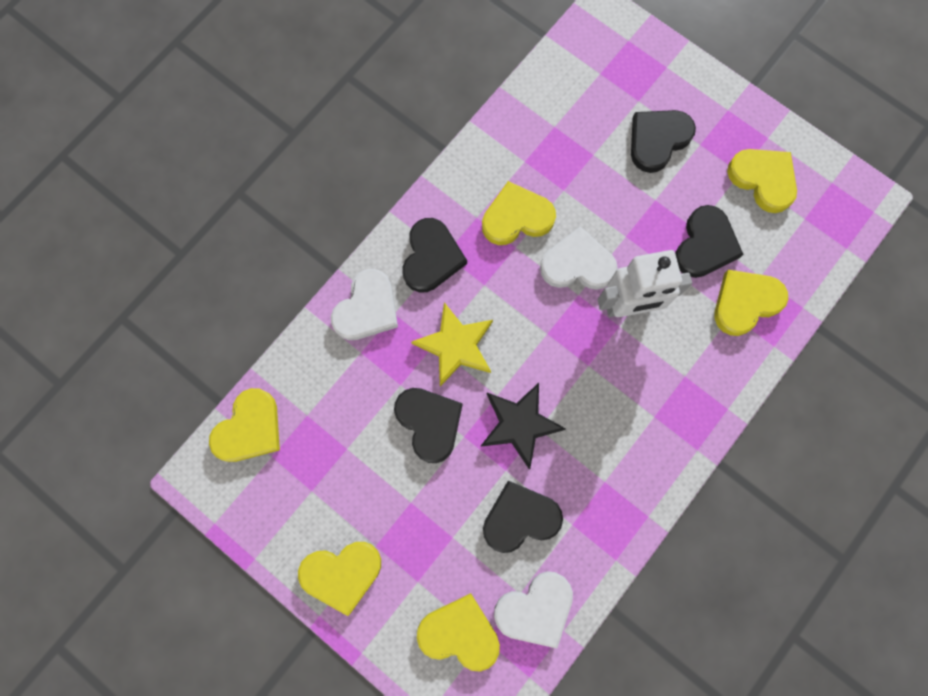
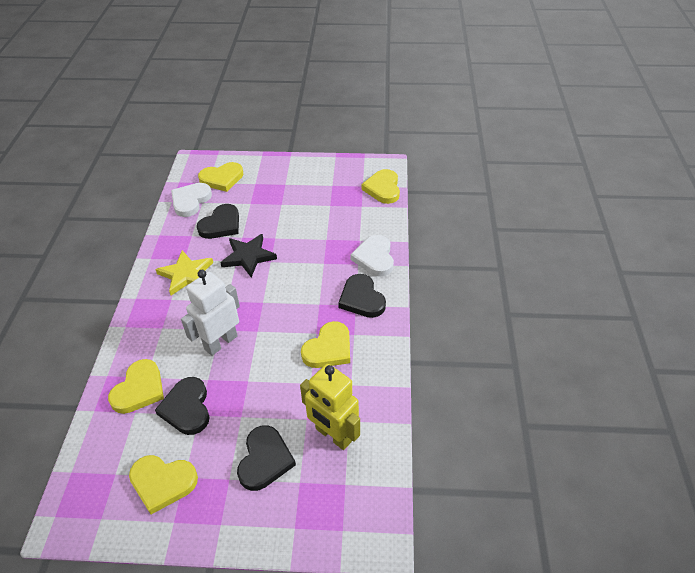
camera: 145 degrees right, 30 degrees down
(342, 574) = (292, 170): yellow heart -> none
(429, 423) = (297, 233): black heart -> none
(455, 345) = (311, 269): yellow star -> yellow star (186, 275)
(577, 264) = (269, 346): white heart -> none
(579, 122) = (333, 435): none -> yellow robot

